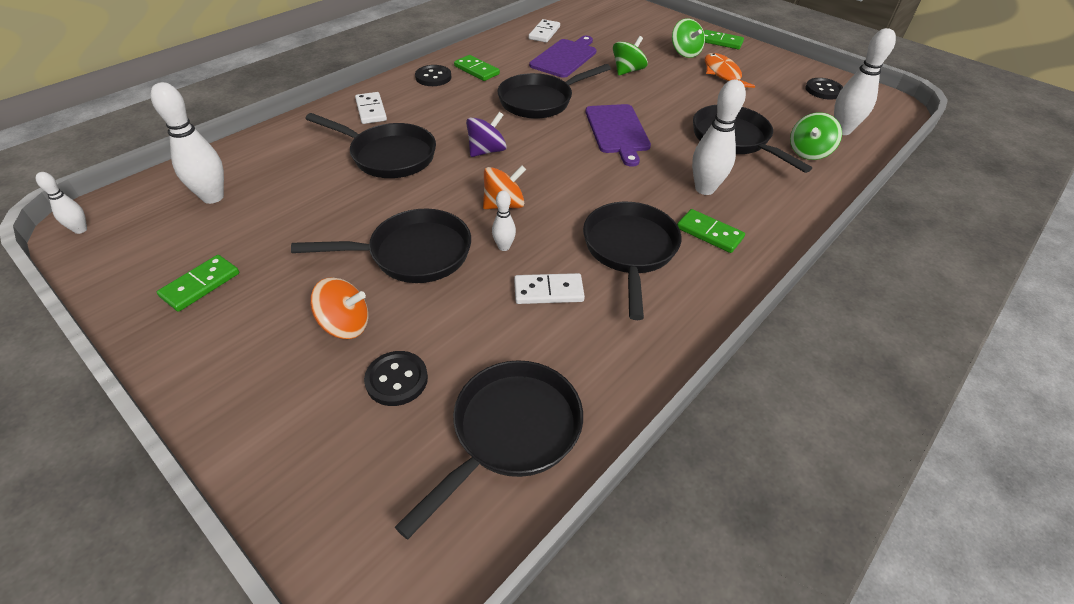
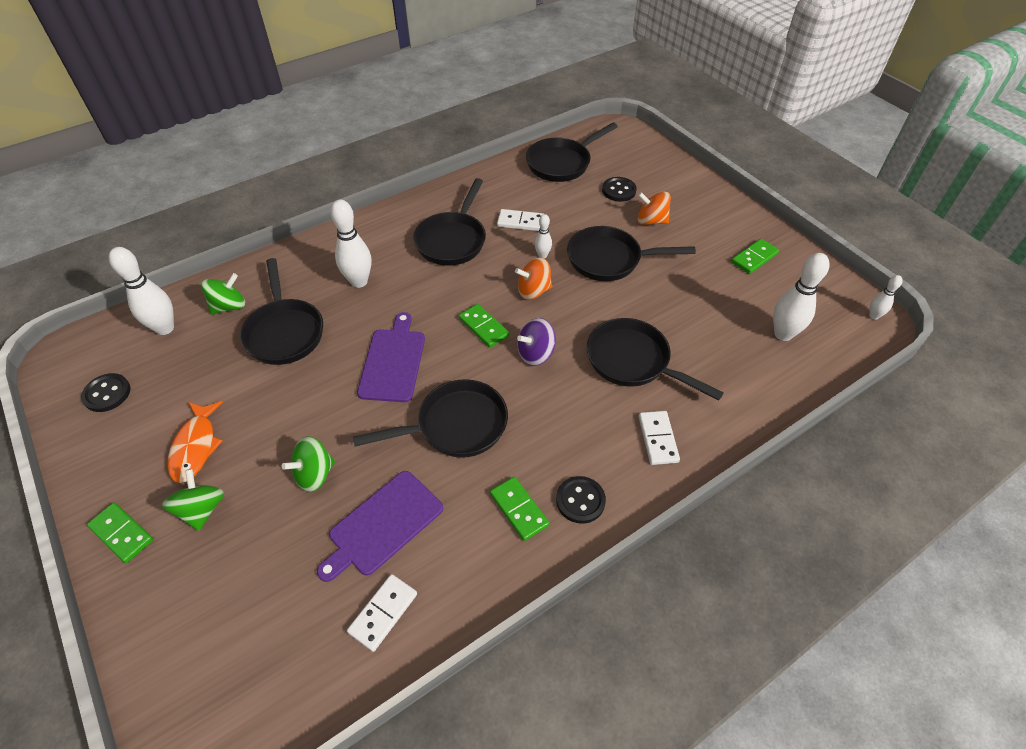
camera: 165 degrees left, 5 degrees up
(709, 233) = (386, 244): green domino -> green domino (484, 327)

